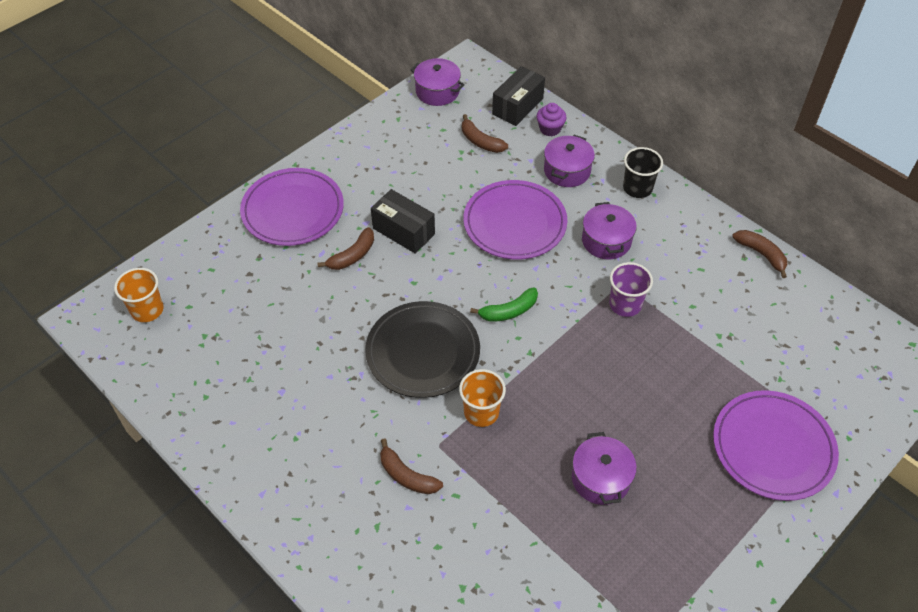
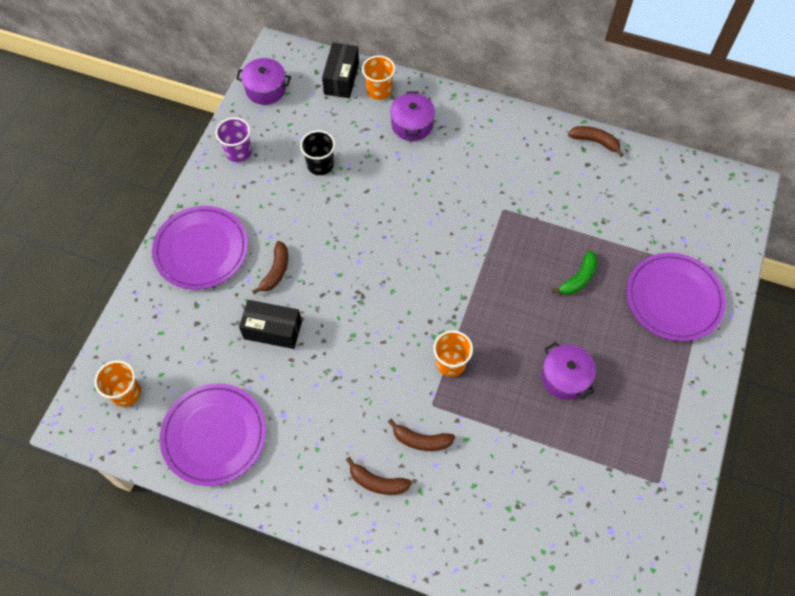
camera: 25 degrees left, 10 degrees up
(403, 231) = (307, 232): black box -> black box (273, 330)
(423, 352) = (379, 332): black plate -> none
(480, 141) = (327, 124): brown banana -> brown banana (377, 482)
(509, 311) = (428, 268): green banana -> green banana (578, 278)
(514, 223) = (394, 189): purple plate -> purple plate (214, 435)
(550, 129) = (379, 90): purple cupcake -> orange cup
(606, 241) = (473, 176): purple pot -> none
(625, 304) = (514, 226): purple cup -> purple cup (238, 152)
(637, 188) = (475, 119): black cup -> black cup (320, 165)

